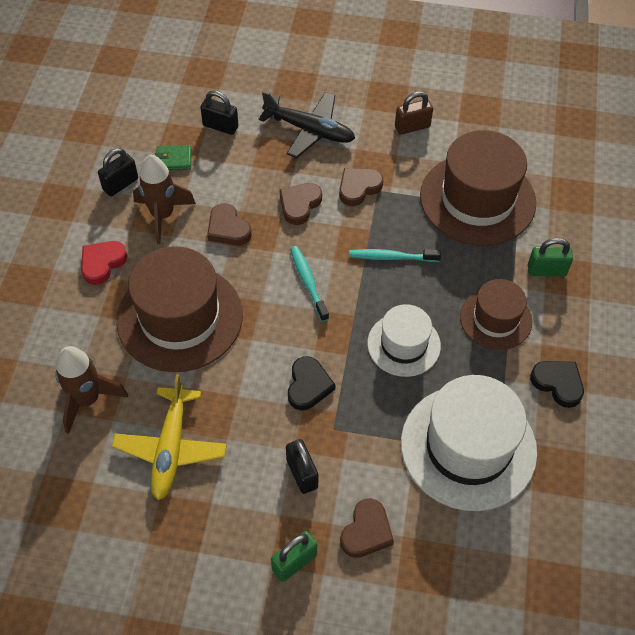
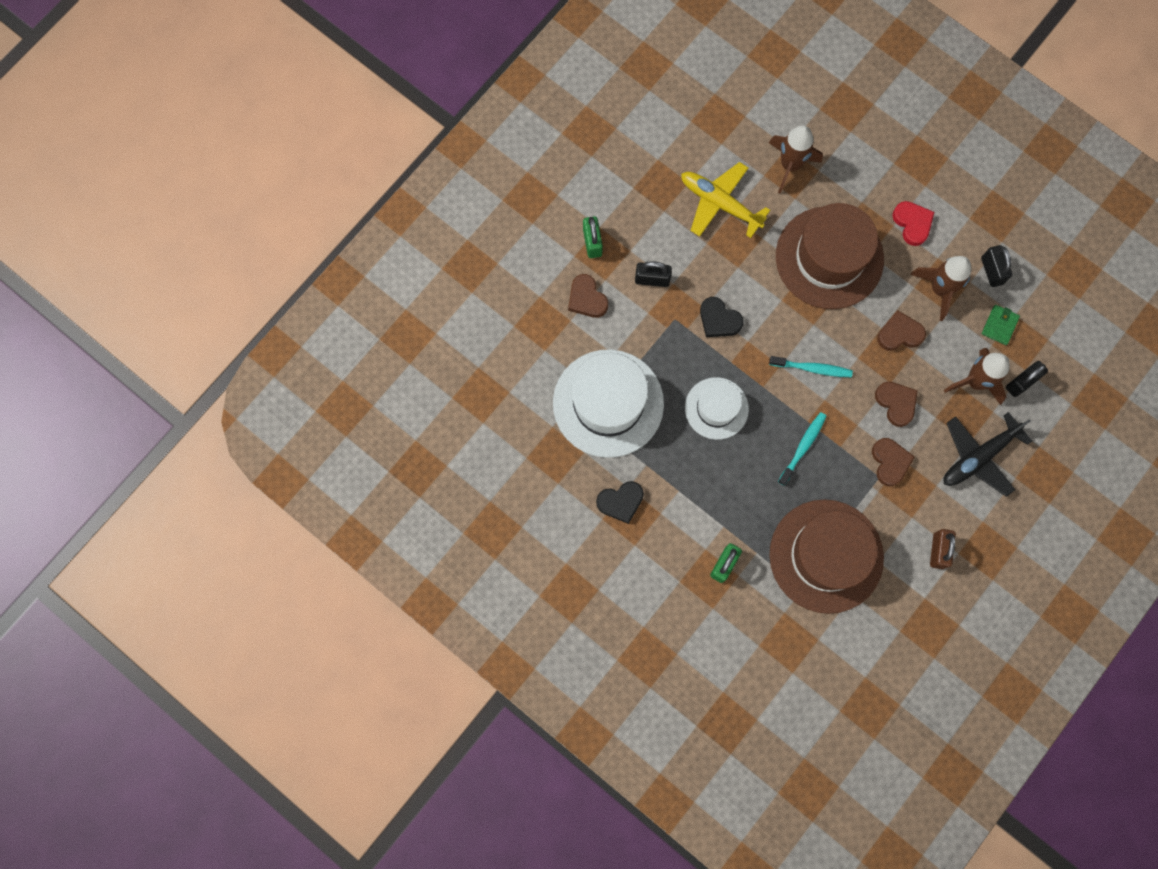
camera: 120 degrees right, 20 degrees up
(240, 157) = (975, 381): none -> brown rocket
(495, 319) = (701, 492): brown hat -> none

